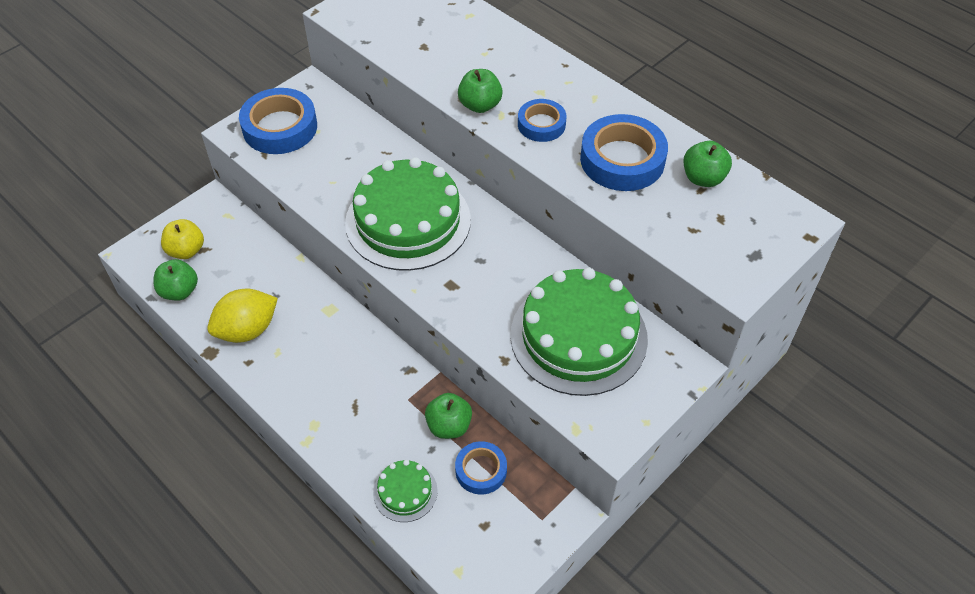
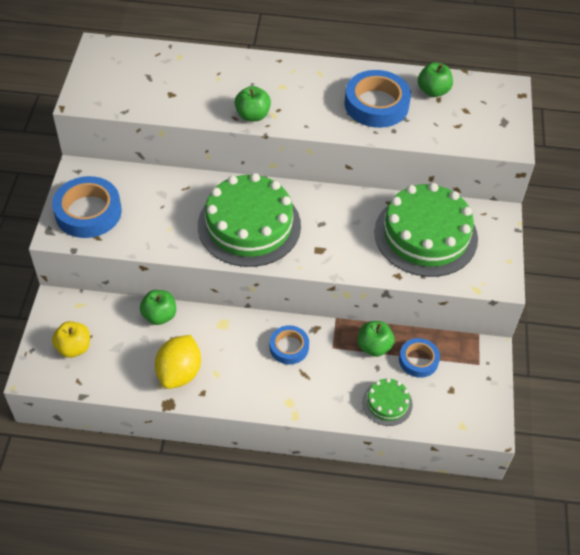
camera: 40 degrees left, 0 degrees up
(179, 291) = (100, 378): green apple -> green apple (159, 316)
(541, 124) = (305, 108): blue tape -> blue tape (289, 347)

